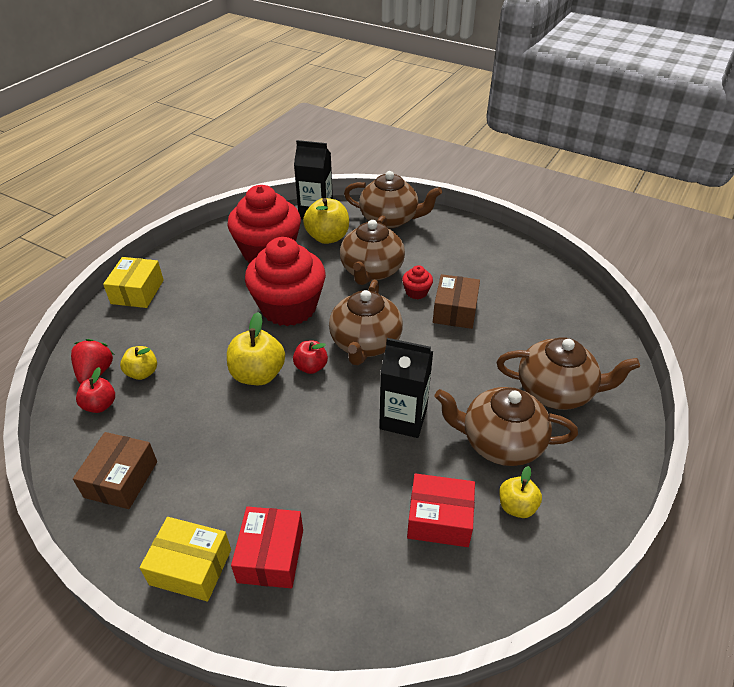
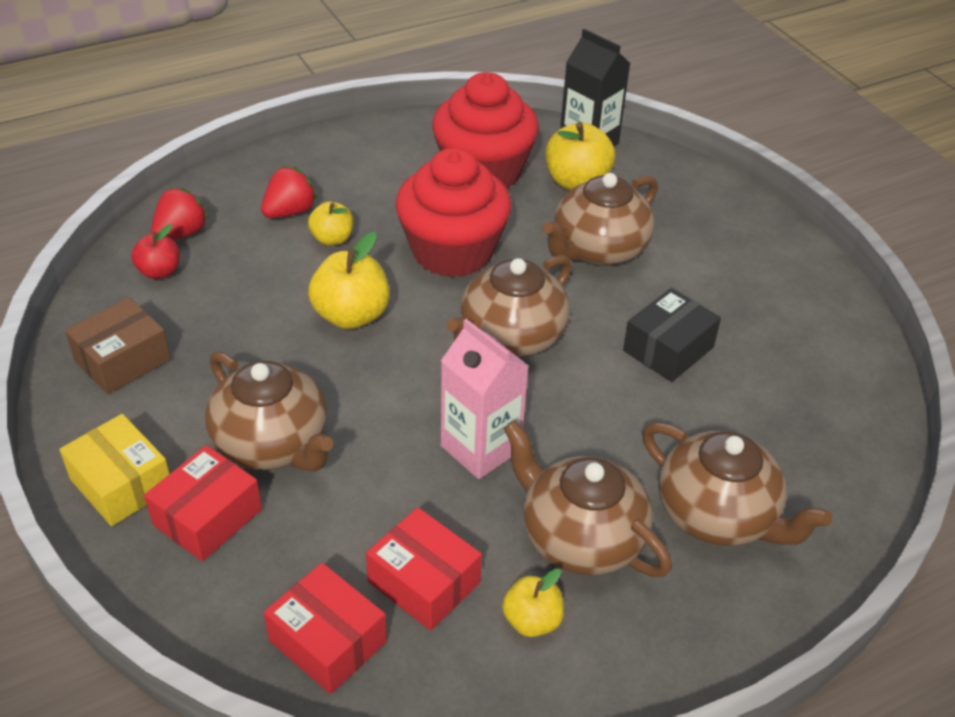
camera: 30 degrees right, 0 degrees up
(137, 292) = (292, 160): yellow box -> none
(142, 373) = (228, 256): yellow apple -> yellow apple (332, 239)
(163, 326) = (290, 212): none -> red strawberry
(311, 367) = (420, 335): red apple -> none
(390, 219) = (685, 191): brown teapot -> brown teapot (273, 443)
(403, 418) = (480, 448): black carton -> pink carton
(415, 592) = (327, 641): none -> red box
(416, 292) = (636, 302): red cupcake -> none
(455, 311) = (668, 349): brown box -> black box

